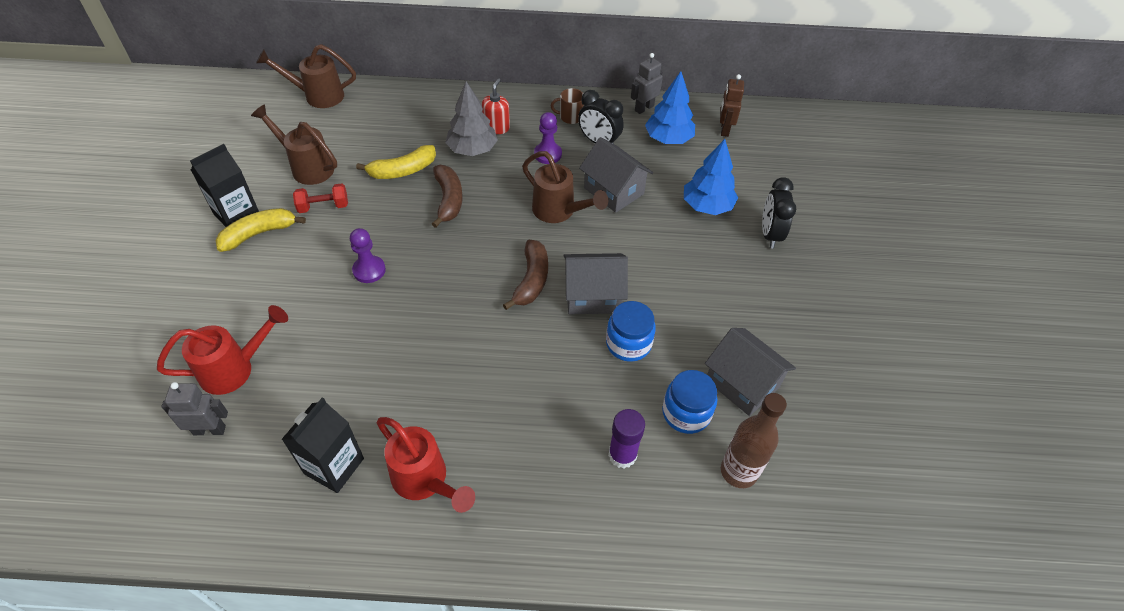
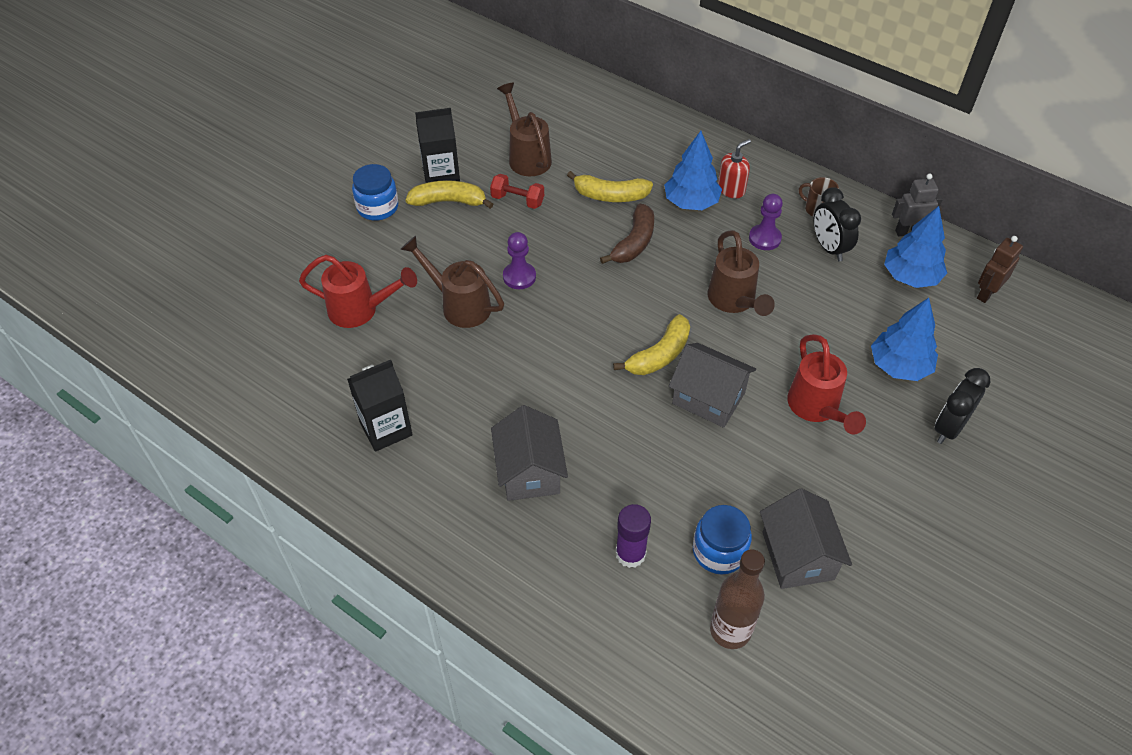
camera: 35 degrees right, 0 degrees up
(209, 430) = (313, 350): grey robot -> none
(317, 96) = (579, 89): brown watering can -> brown watering can (459, 305)
(425, 481) = (448, 481): red watering can -> red watering can (817, 409)
(472, 150) = (691, 202): grey tree -> blue tree
(531, 280) = (659, 355): brown banana -> yellow banana
(613, 191) = (807, 305): grey house -> grey house (530, 471)
(628, 344) = (710, 460): blue jar -> blue jar (377, 207)

